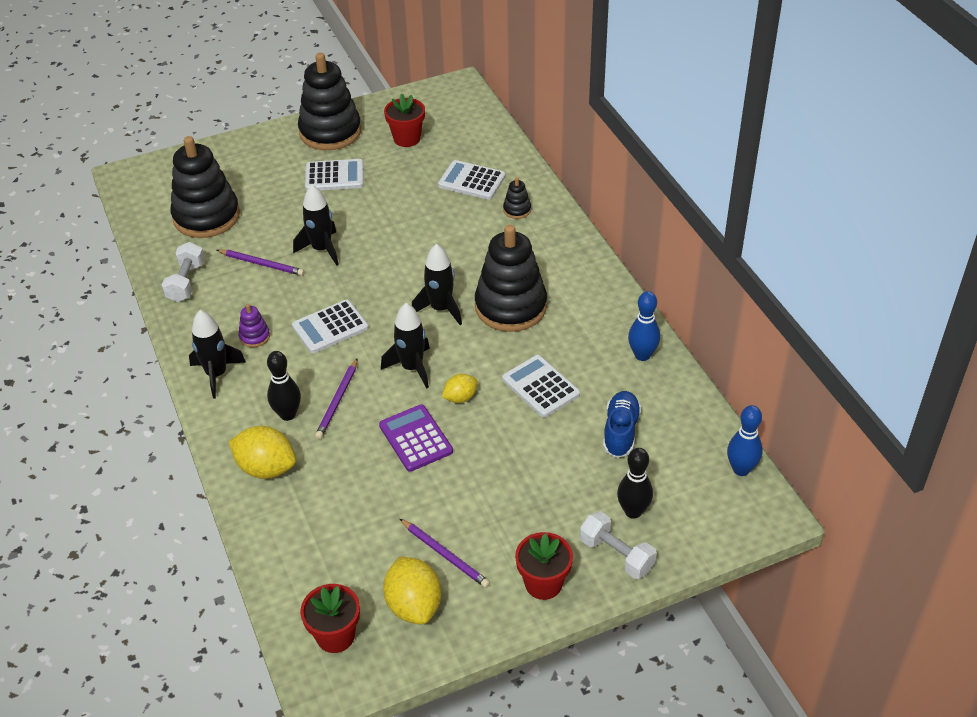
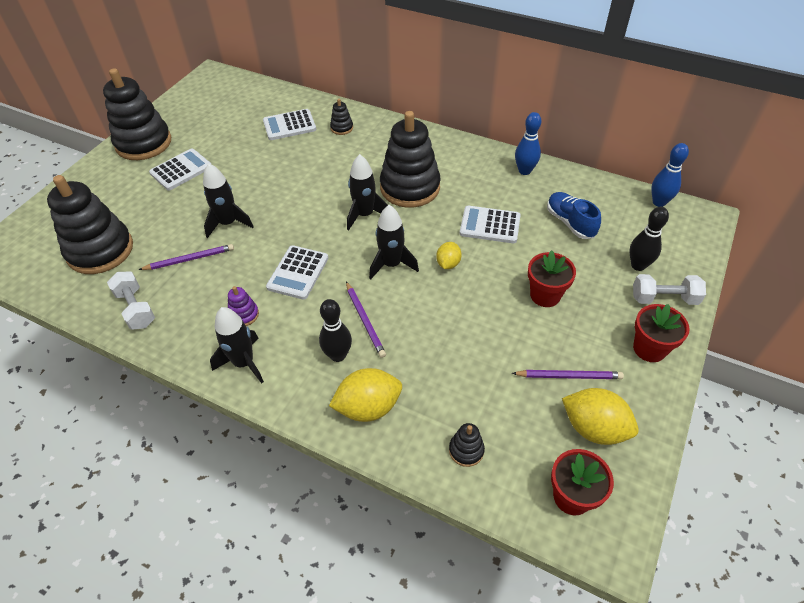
camera: 40 degrees left, 5 degrees up
(299, 548) = (466, 450): none -> black stacking toy
(407, 138) = (210, 121): red flower pot -> red flower pot (545, 295)
(416, 438) = (452, 310): purple calculator -> none

